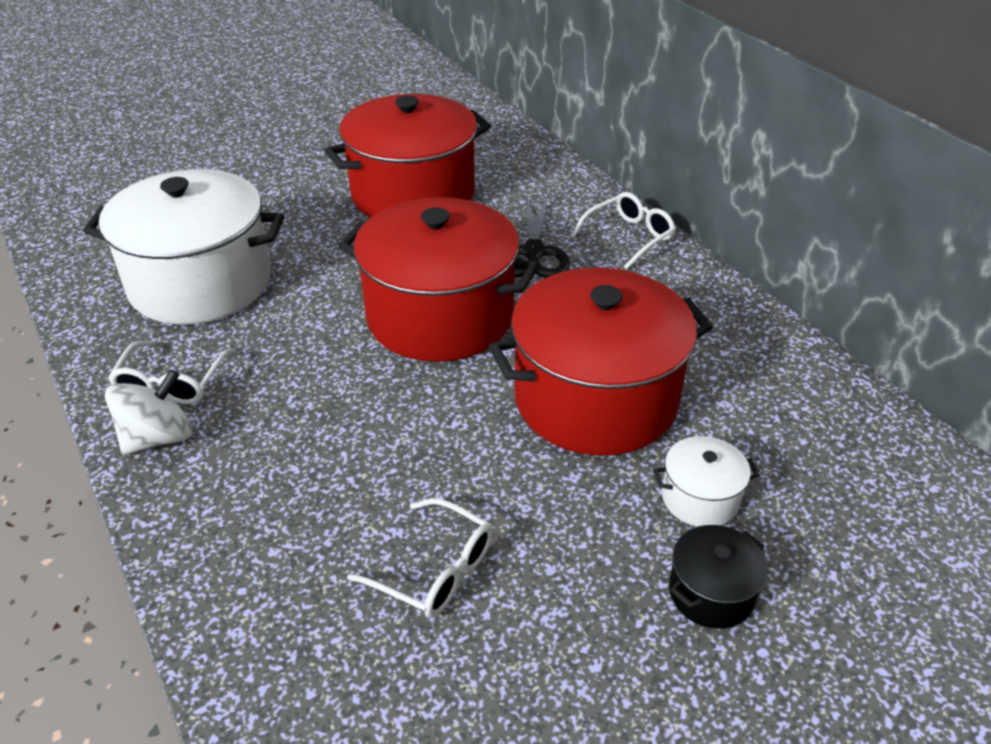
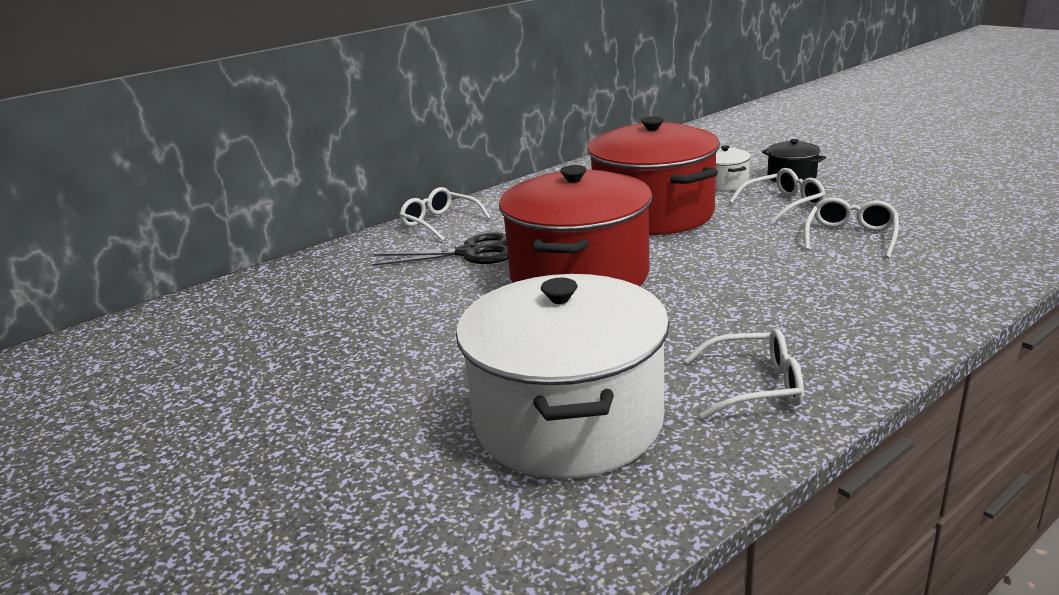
camera: 95 degrees left, 15 degrees down
(158, 438) = (833, 370): white spinning top -> none
(413, 194) = (356, 324): red pot -> none
(583, 539) = (783, 205): none -> white glasses

